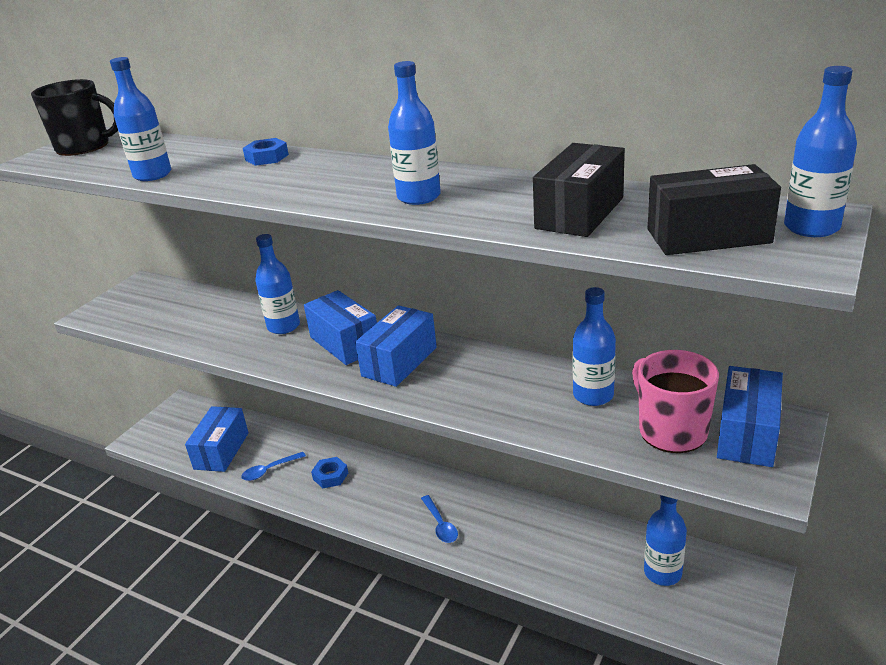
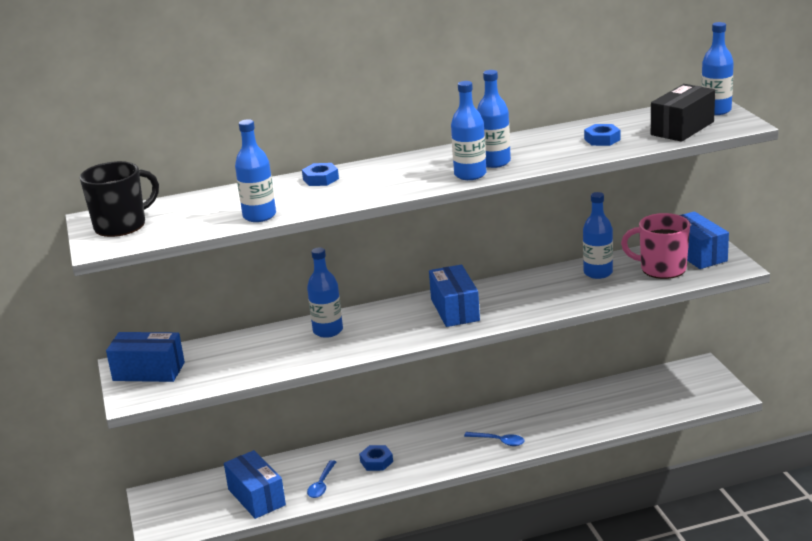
camera: 45 degrees left, 5 degrees down
(345, 343) = (396, 318): blue box -> blue box (148, 371)
(579, 213) = (602, 139): black box -> blue nut
(662, 573) = (655, 390): blue bottle -> blue bottle (470, 175)

